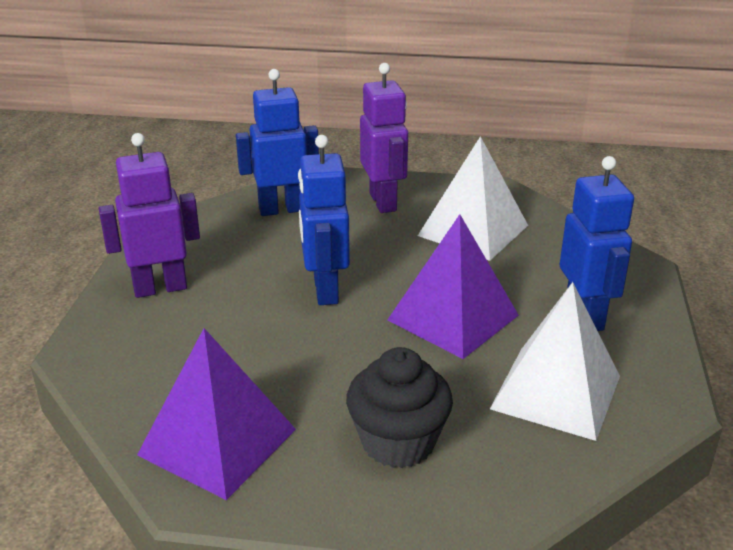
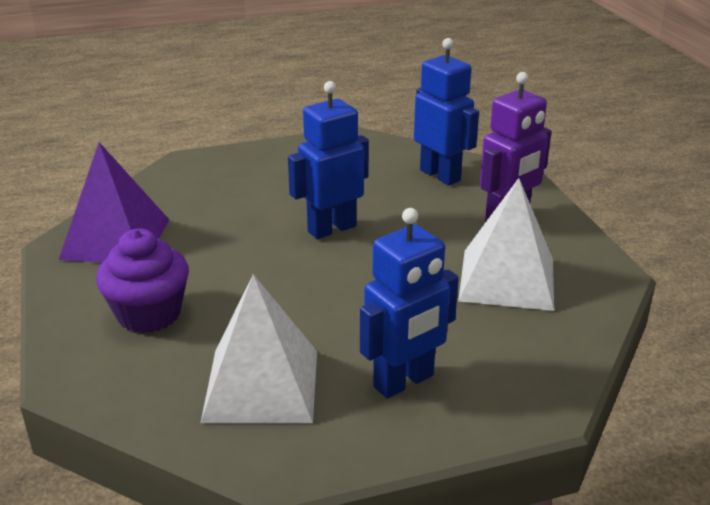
camera: 65 degrees right, 0 degrees up
(160, 288) = (280, 163): purple robot -> none
(398, 442) = (149, 314): black cupcake -> purple cupcake
(453, 317) = (340, 301): purple pyramid -> none

